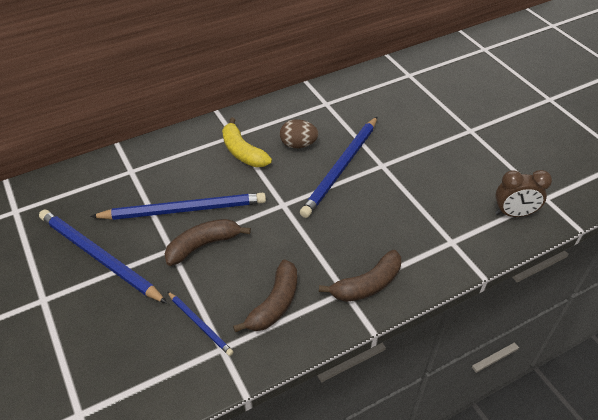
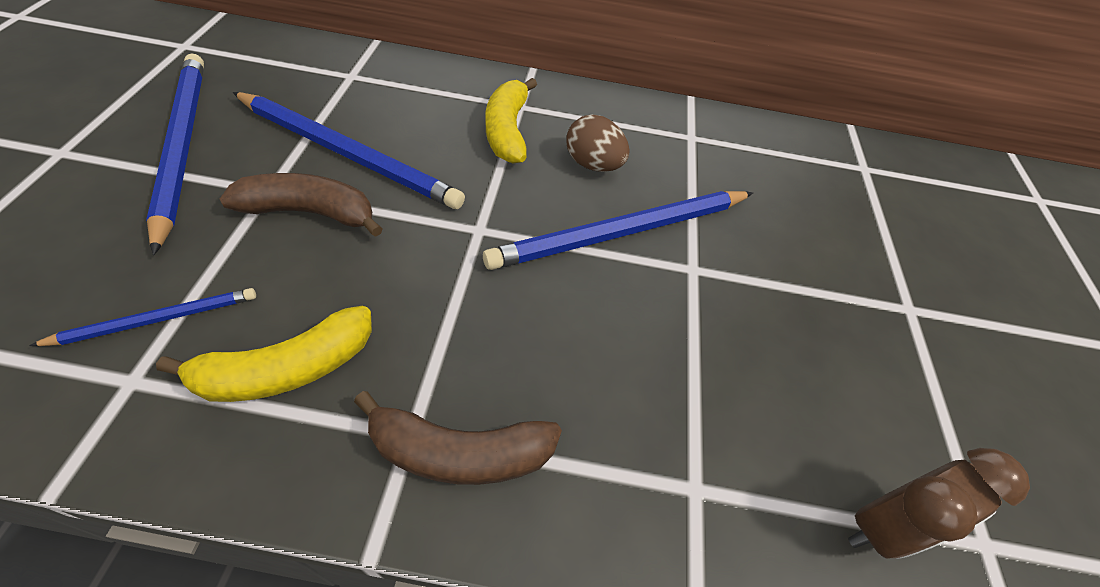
camera: 30 degrees right, 5 degrees up
(200, 324) = (157, 319): blue pencil -> blue pencil turned 105 degrees counterclockwise
(274, 304) = (286, 369): brown banana -> yellow banana
(513, 213) = (881, 525): brown clock -> brown clock turned 60 degrees counterclockwise

